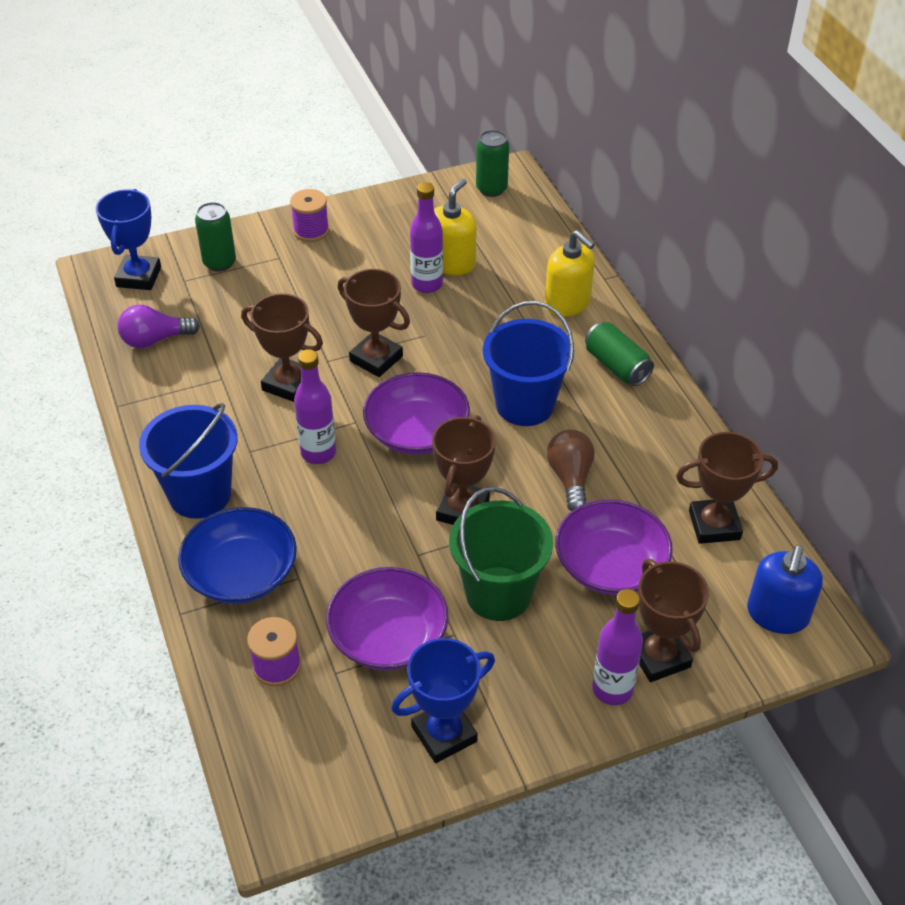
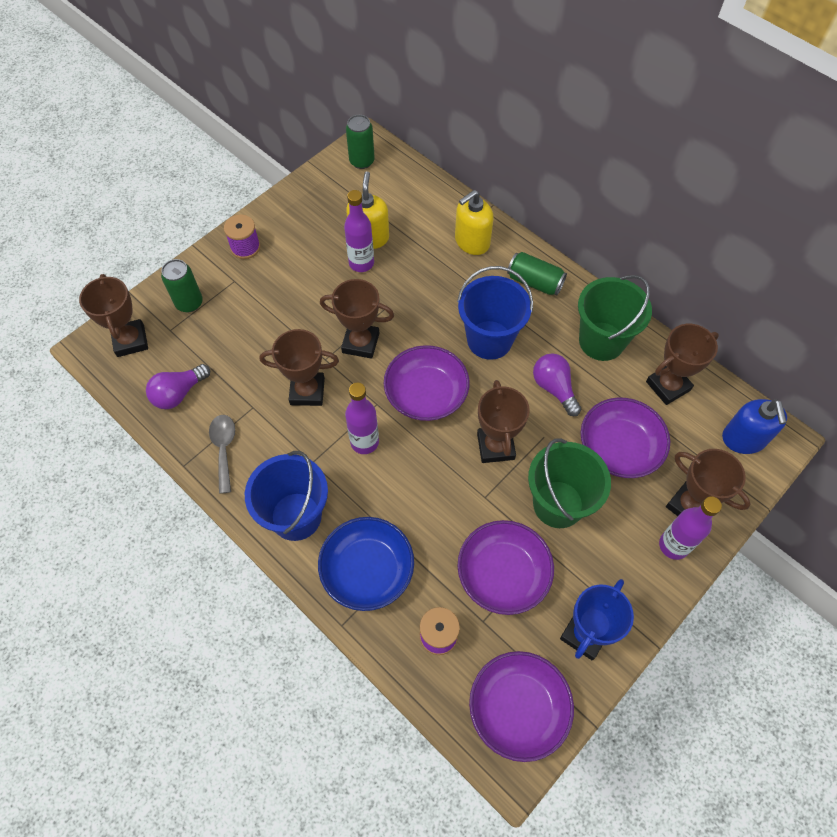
camera: 25 degrees left, 15 degrees up
(138, 277) = (130, 341): blue trophy -> brown trophy
(167, 406) = (224, 449): none -> grey spoon
(318, 773) = (518, 708): none -> purple bowl
(567, 303) = (472, 242): yellow soap dispenser -> yellow soap dispenser turned 120 degrees clockwise
(570, 478) = (554, 388): brown light bulb -> purple light bulb
(660, 451) = (601, 341): none -> green bucket

